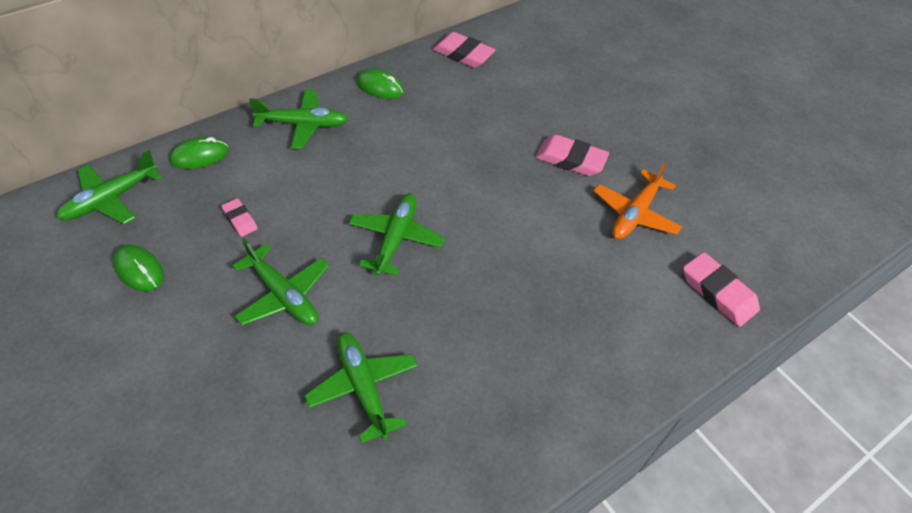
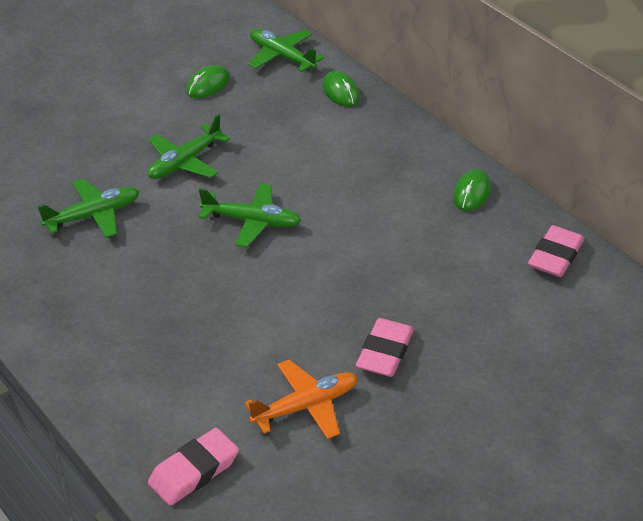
camera: 90 degrees right, 10 degrees down
(240, 220) = (266, 126): pink eraser -> none
(303, 124) = (397, 146): green plane -> none
(635, 213) = (305, 406): orange plane -> orange plane turned 120 degrees clockwise

